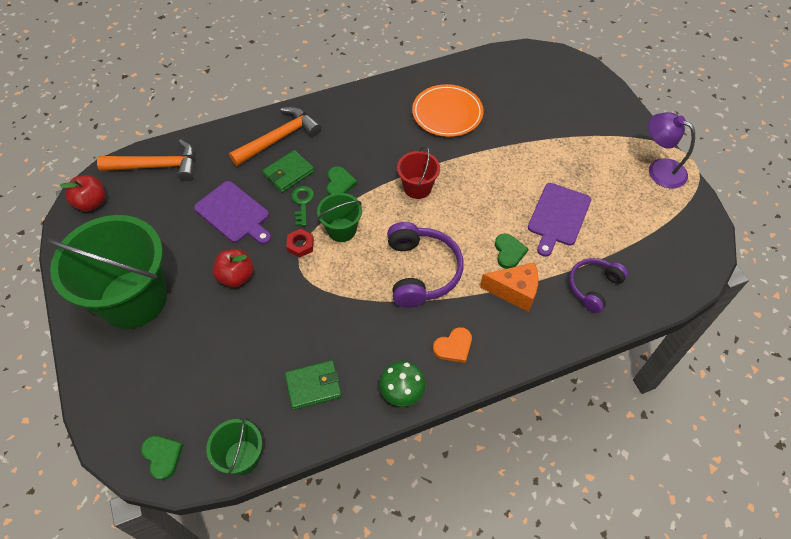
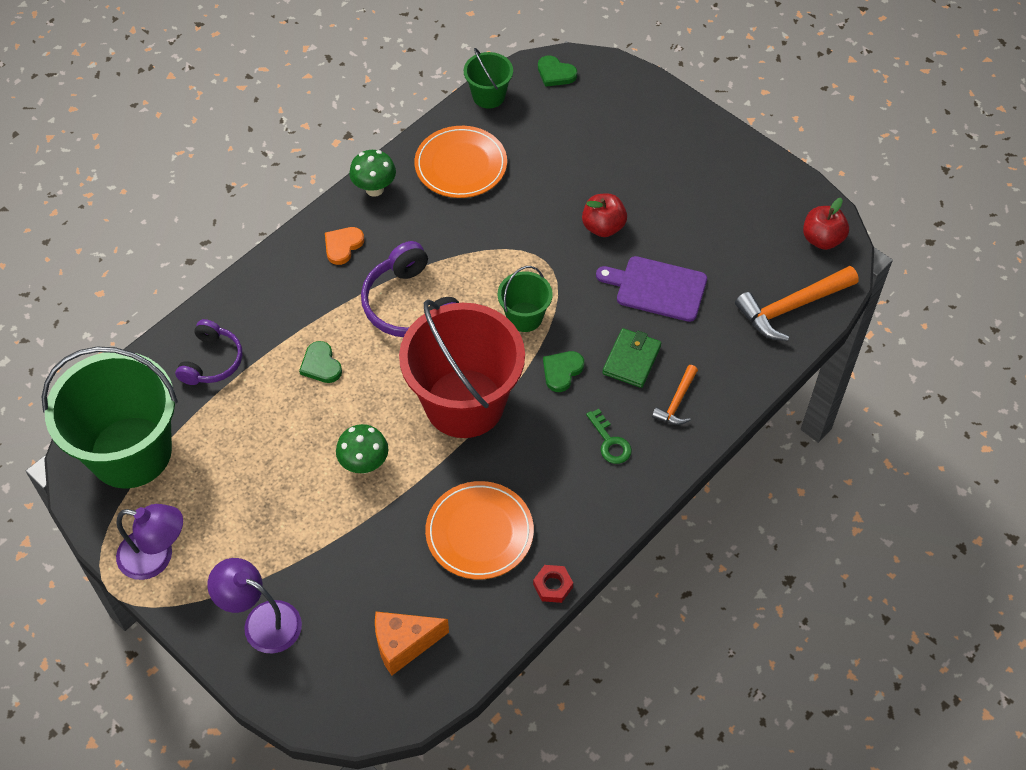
camera: 155 degrees right, 0 degrees up
(133, 299) = (687, 170): green bucket -> green bucket (130, 452)
(279, 138) = (677, 402): orange hammer -> orange hammer, size x0.55
(300, 245) = (559, 283): red nut -> red nut (553, 586)
(302, 203) = (589, 330): green key -> green key (610, 442)
(313, 386) = (461, 165): green wallet -> orange plate
(339, 183) = (562, 371): green heart -> green heart turned 60 degrees clockwise
(417, 188) = (464, 403): red bucket -> red bucket, size x2.14
(503, 175) = (364, 464): none -> green mushroom
(514, 291) = (299, 323): orange cheese -> orange cheese (403, 644)
(558, 217) = (276, 432): purple cutting board -> none
(598, 114) = (262, 621): none -> purple lamp

